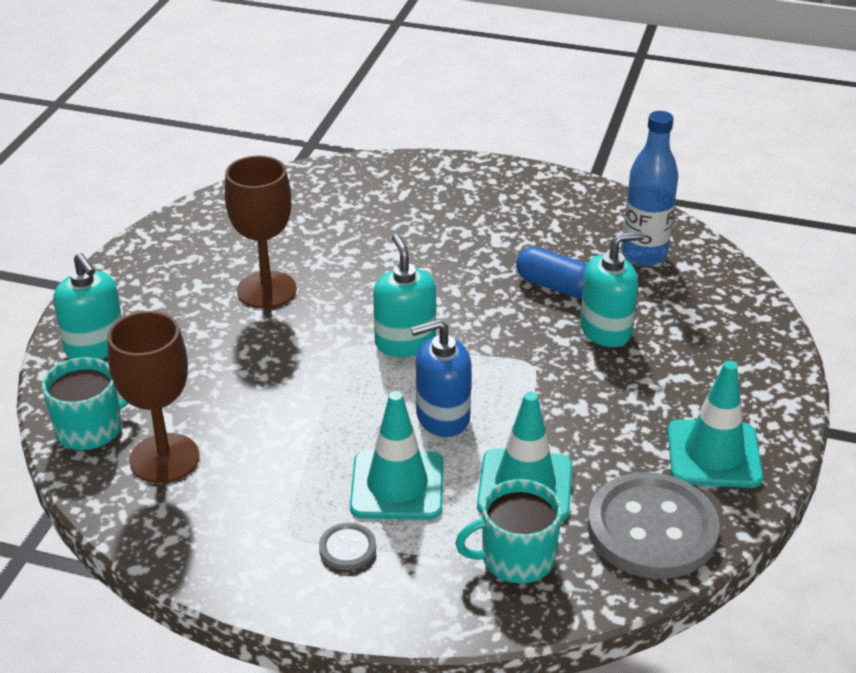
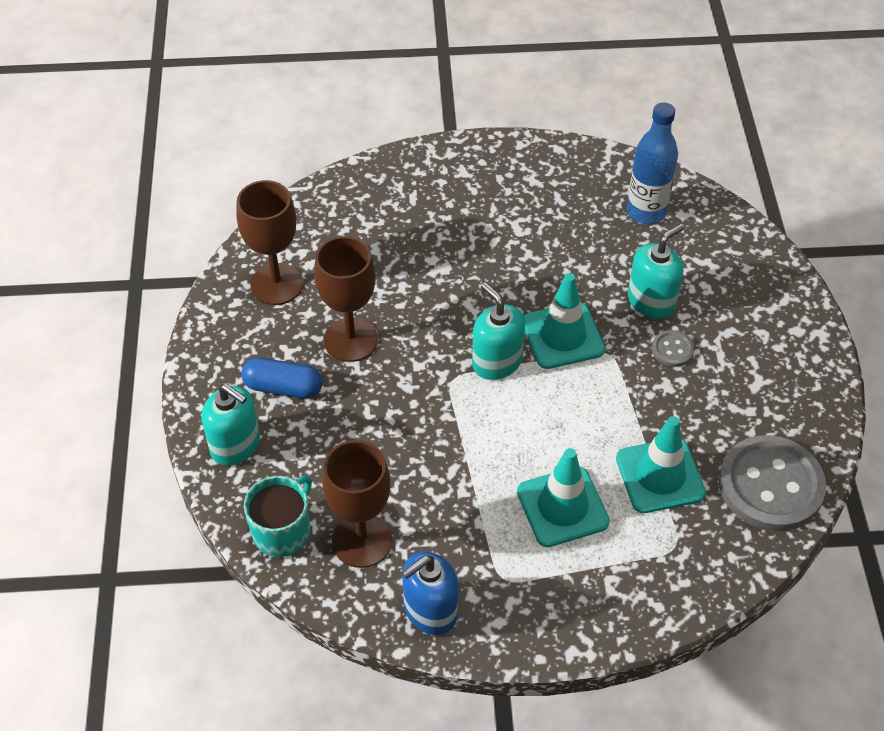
camera: 20 degrees left, 15 degrees up
(224, 231) = (276, 284): none -> brown goblet
(347, 548) = (554, 578): grey button -> grey button (672, 349)
(442, 417) = (564, 429): blue soap dispenser -> blue soap dispenser (430, 610)
(516, 558) = (684, 545): turquoise mug -> none
(555, 286) = (590, 266): blue capsule -> blue capsule (283, 387)
(713, 454) = (785, 401): turquoise traffic cone -> turquoise traffic cone (562, 336)

